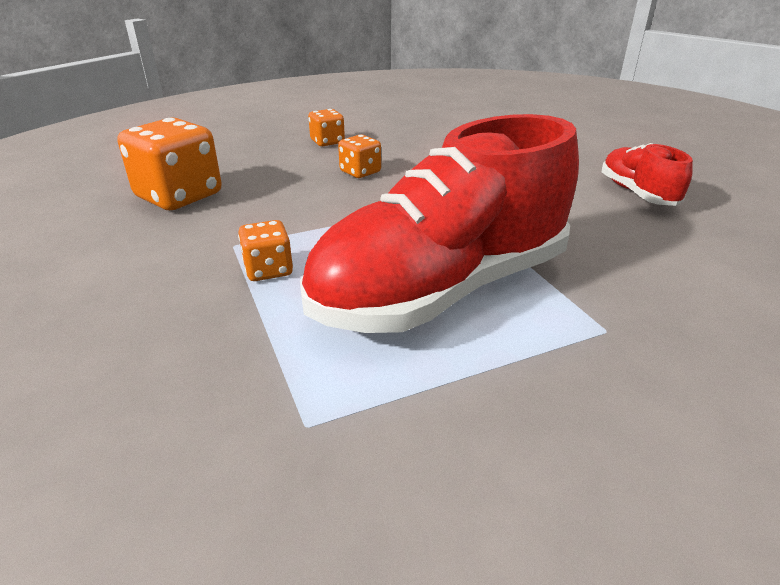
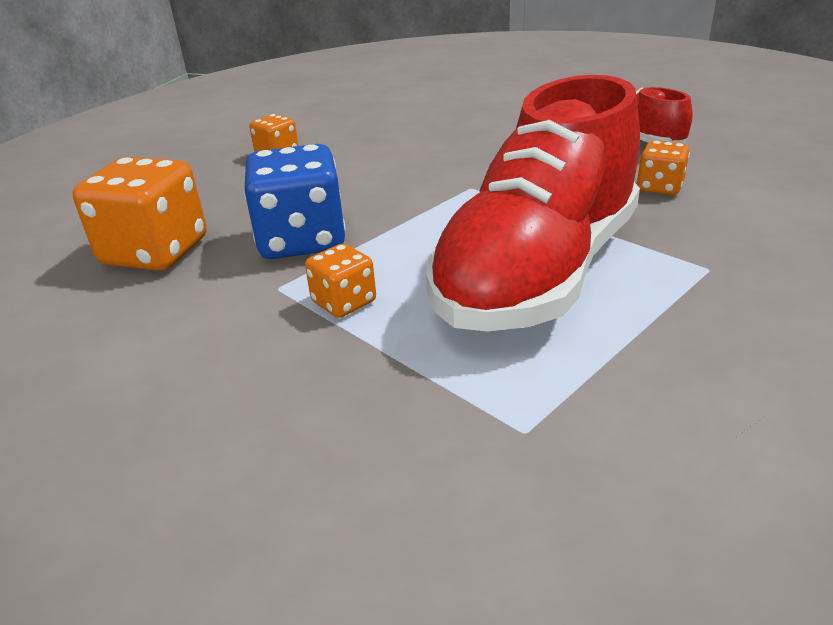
camera: 20 degrees left, 0 degrees up
(283, 212) = (302, 240): none -> blue dice
(360, 172) = (346, 178): orange dice -> orange dice (659, 187)

